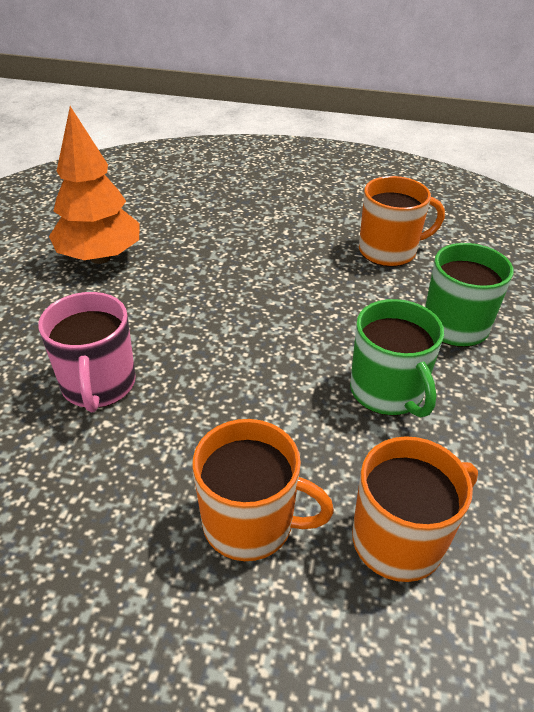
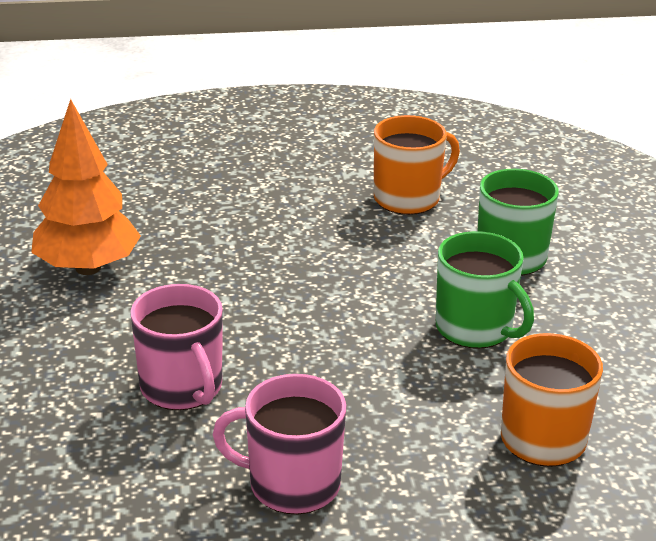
camera: 20 degrees left, 10 degrees down
(126, 518) = (292, 484): none -> pink mug
(250, 523) = (409, 459): orange mug -> none

